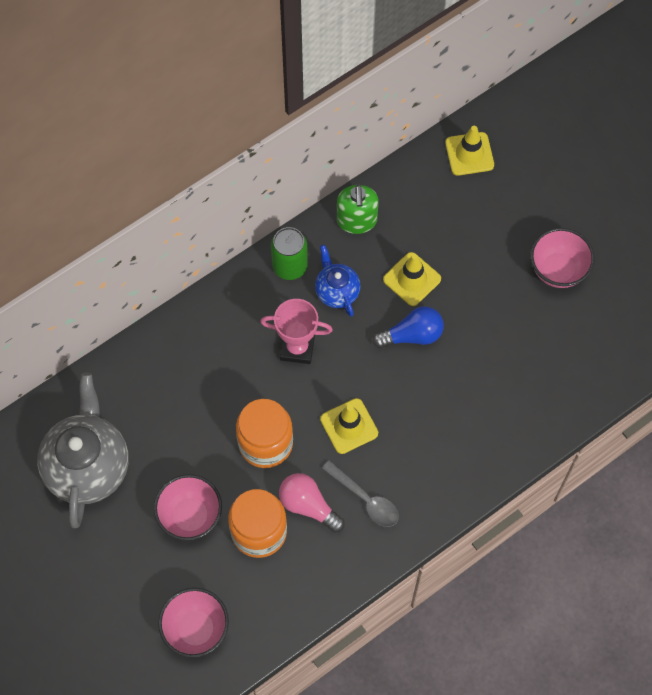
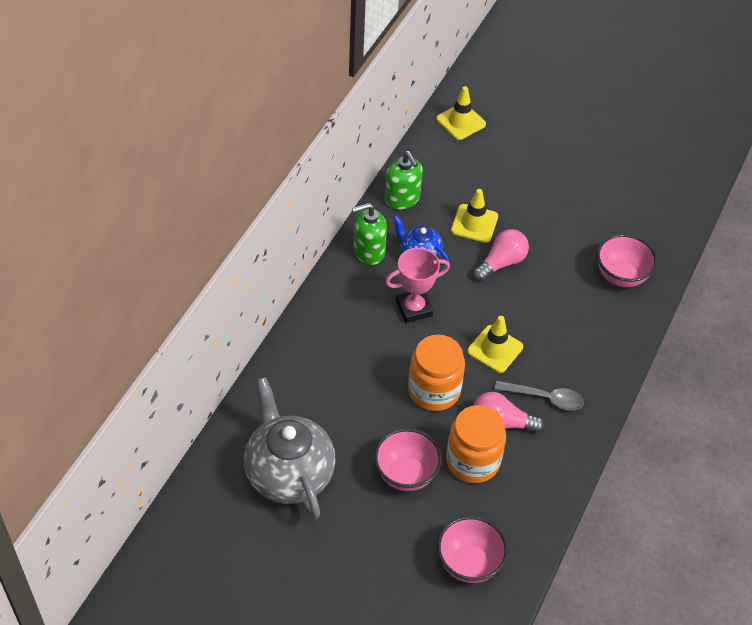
camera: 30 degrees left, 15 degrees down
(290, 266) = (368, 251): green can -> green soap dispenser
(412, 335) = (501, 263): blue light bulb -> pink light bulb
(557, 270) = (582, 175): pink bowl -> pink bowl (621, 276)

